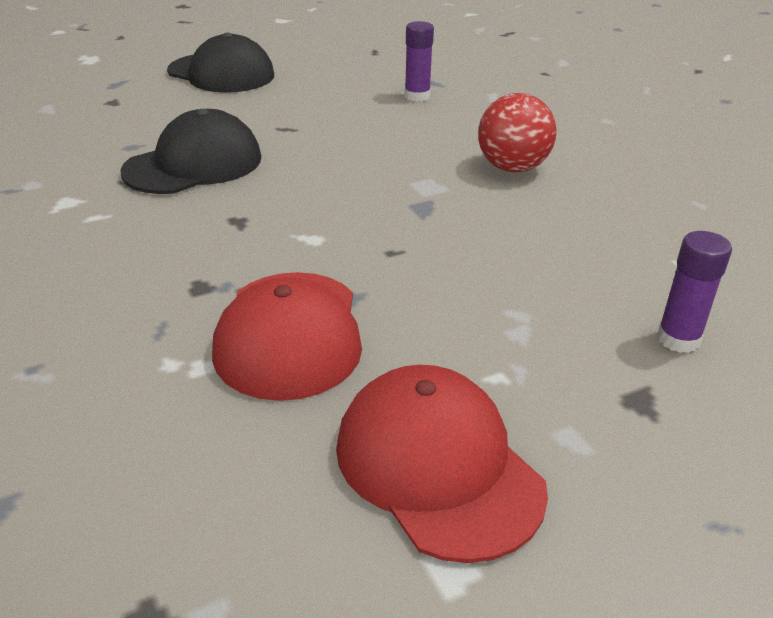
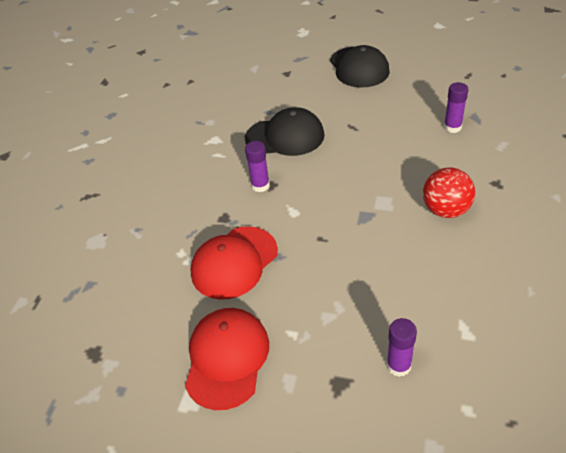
camera: 45 degrees right, 10 degrees up
(219, 228) = (260, 185): none -> purple glue stick

